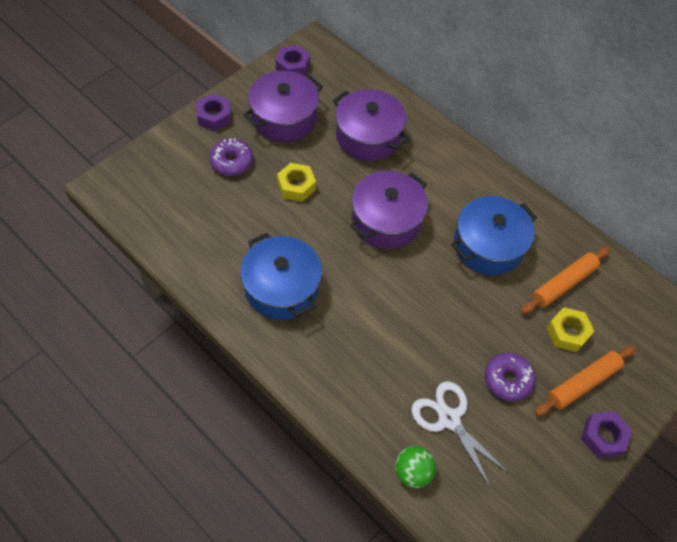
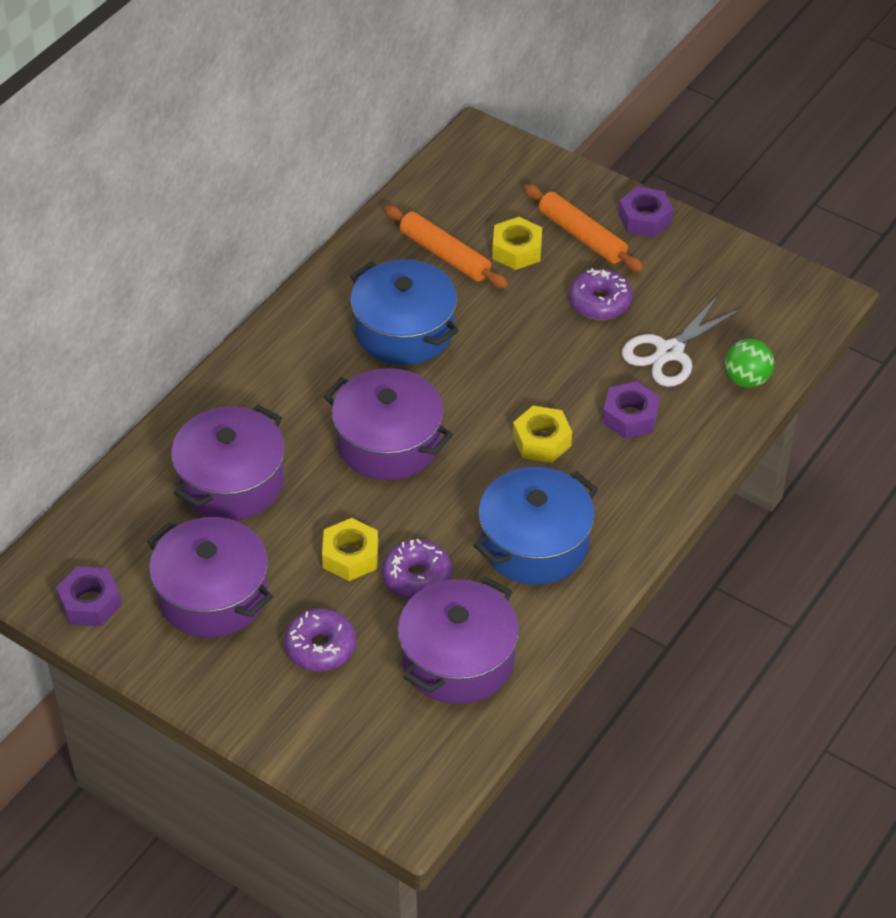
camera: 95 degrees left, 10 degrees down
(201, 228) = (458, 659): none -> purple pot
(214, 117) = (227, 692): purple nut -> purple nut (630, 417)
(271, 217) = (417, 577): none -> purple donut
(372, 310) = (542, 441): none -> yellow nut

